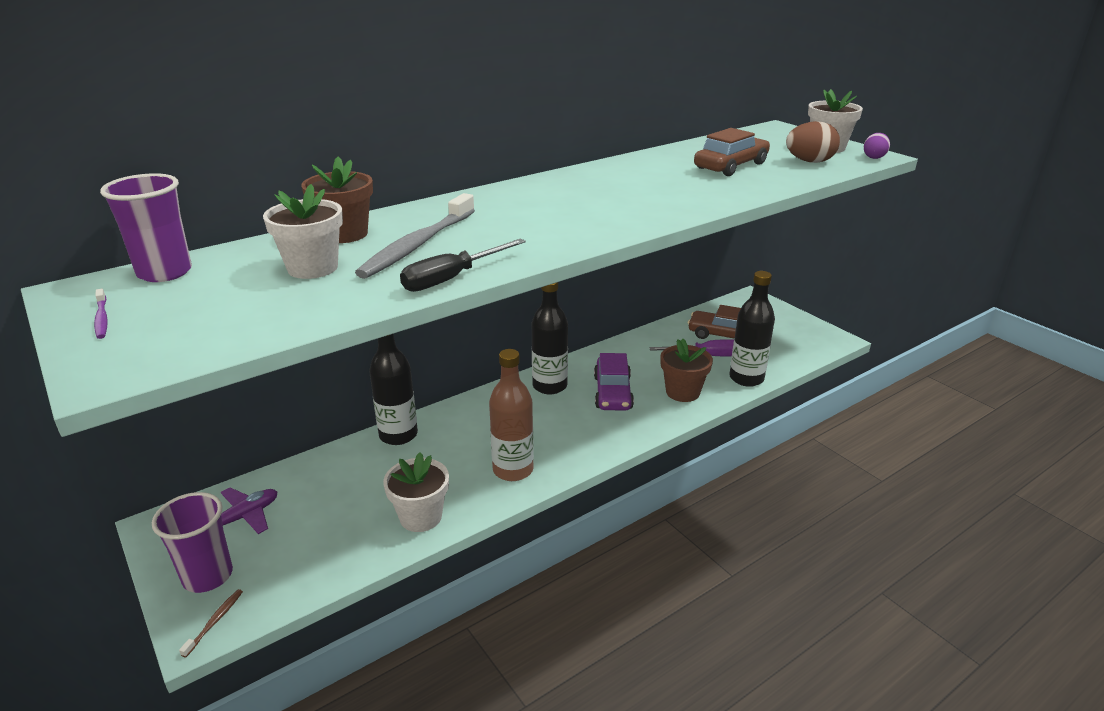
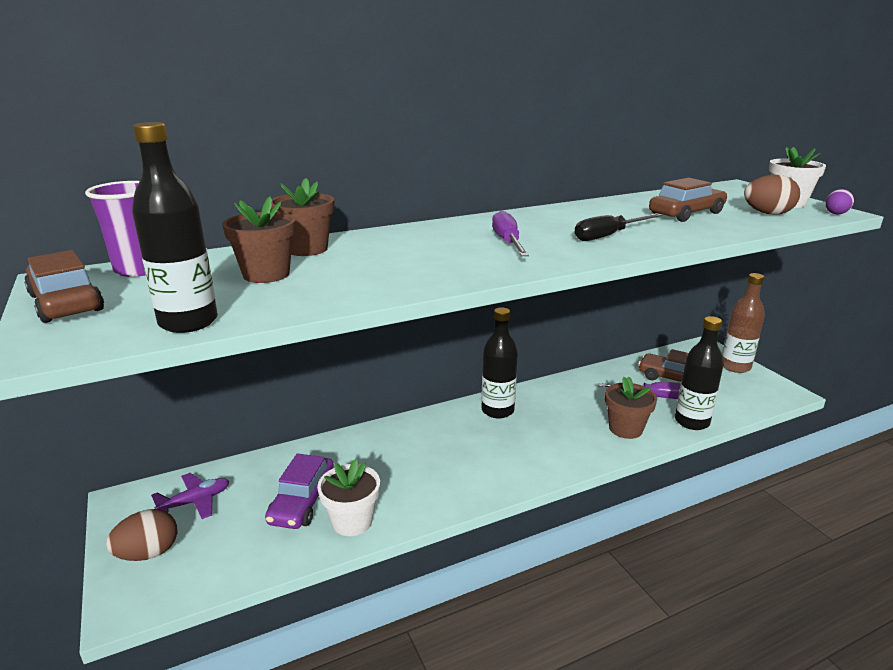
camera: 10 degrees right, 5 degrees down
(102, 319) = (66, 303): purple toothbrush -> brown car
(208, 576) = (148, 553): purple cup -> brown egg
(215, 621) = (141, 599): brown toothbrush -> none
(313, 268) = (266, 274): white flower pot -> brown flower pot
(398, 435) = (350, 441): black bottle -> black bottle (188, 322)
(418, 245) = (368, 262): grey toothbrush -> none
(452, 278) = (389, 291): black screwdriver -> black screwdriver (609, 236)
(513, 470) = (448, 486): brown bottle -> brown bottle (735, 366)
(558, 212) = (508, 242): none -> purple screwdriver
(612, 392) = (556, 422): purple car -> purple car (302, 501)

